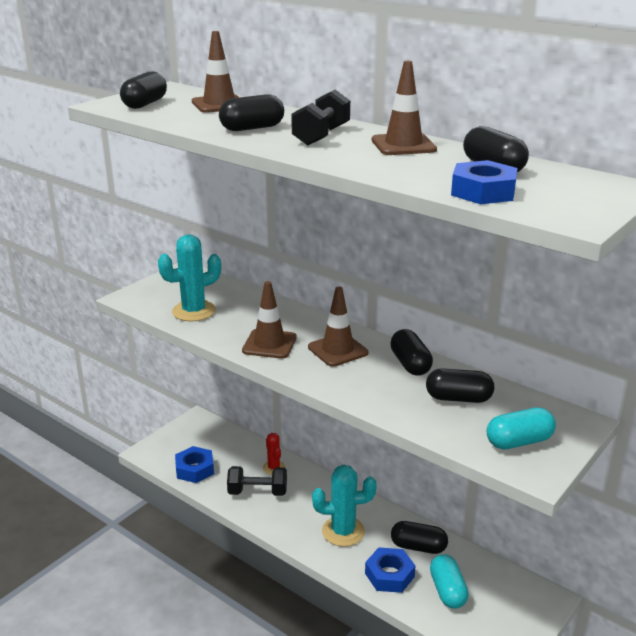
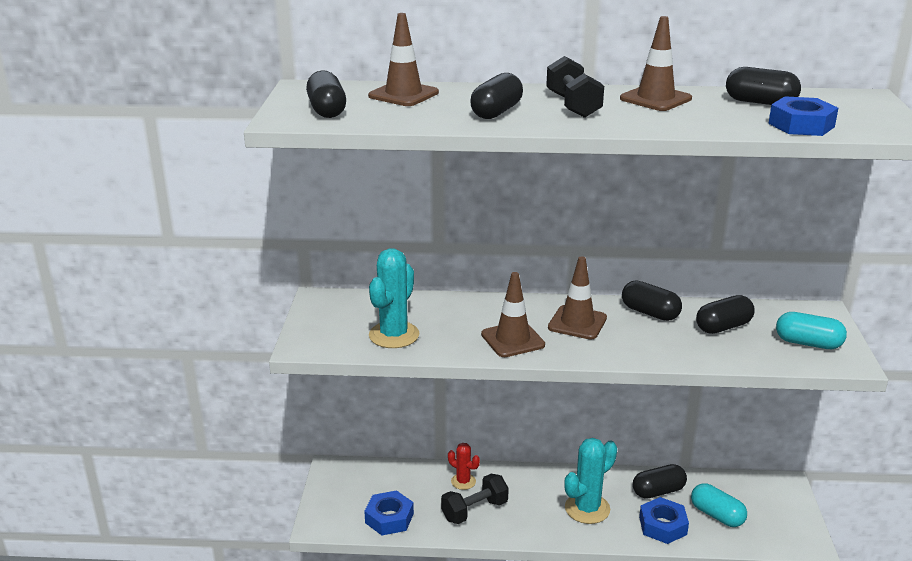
camera: 35 degrees left, 0 degrees up
(519, 442) = (808, 343): turquoise capsule -> turquoise capsule turned 75 degrees clockwise

